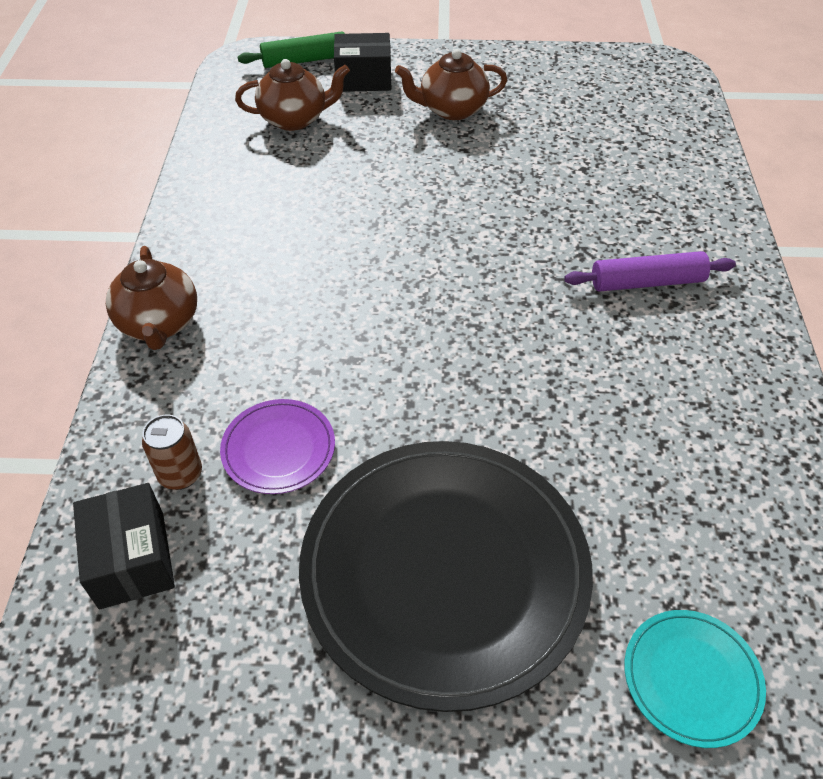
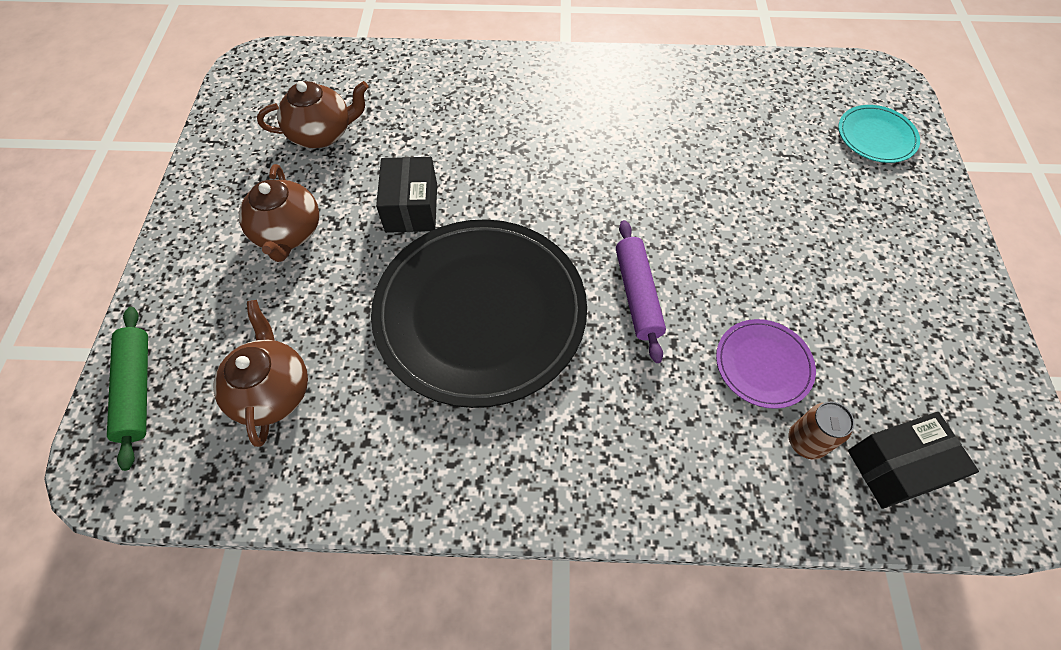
camera: 90 degrees left, 10 degrees up
(159, 324) = (627, 495): brown teapot -> brown teapot (322, 134)
(363, 79) = (203, 319): black box -> black box (411, 208)
(444, 571) = (843, 251): black plate -> black plate (480, 313)
(646, 282) = (554, 114): purple rolling pin -> purple rolling pin (637, 295)

